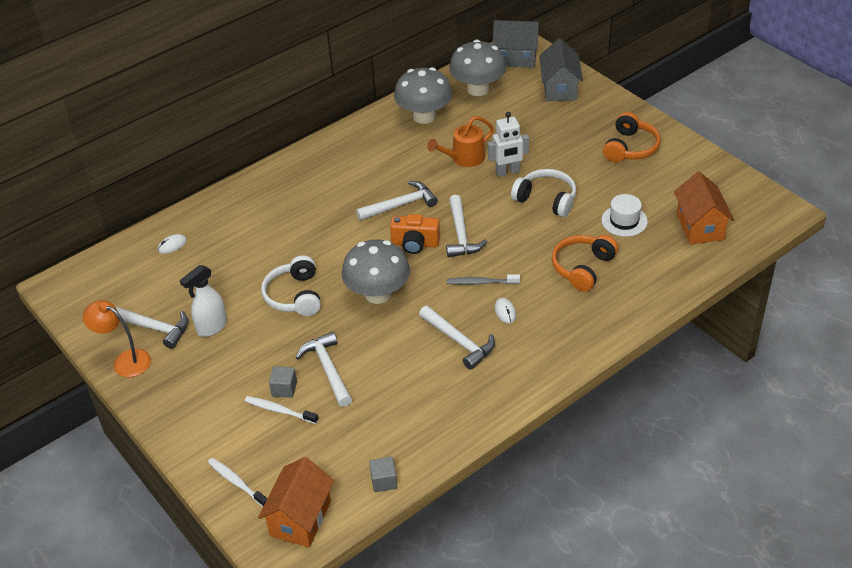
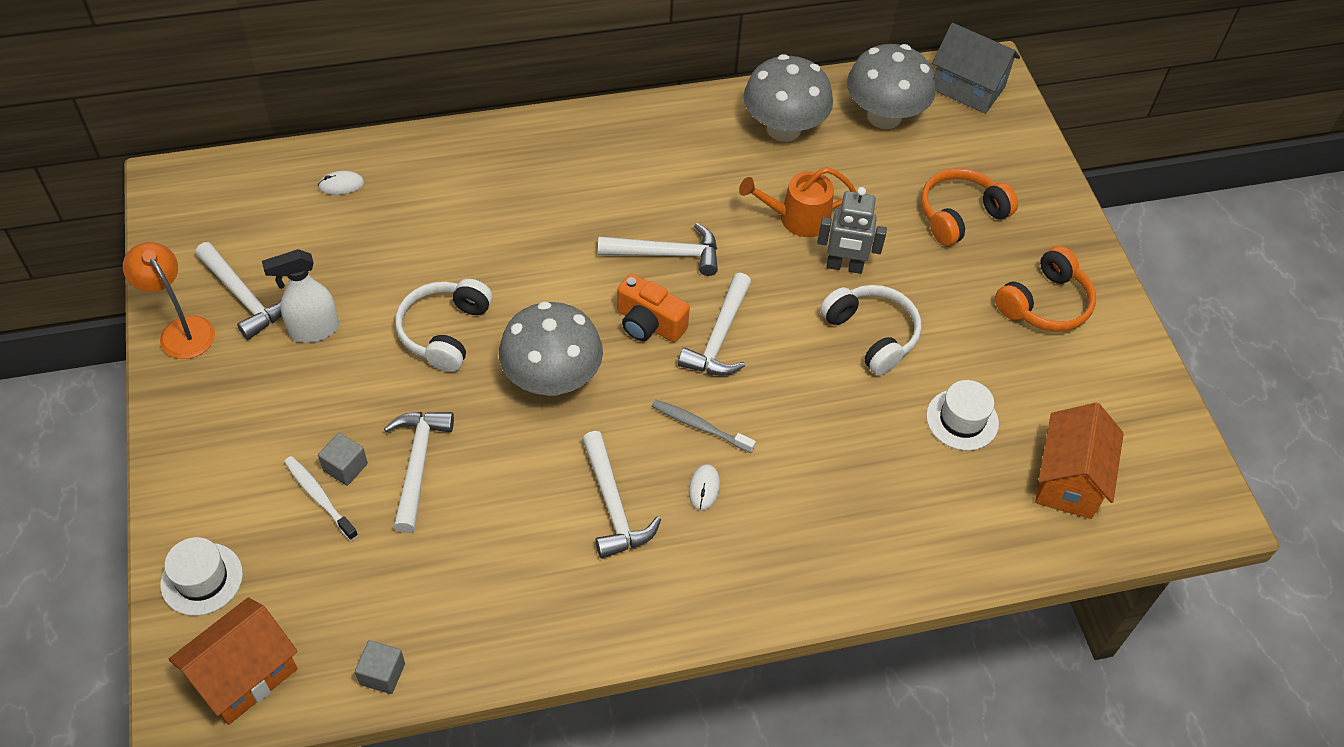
camera: 20 degrees right, 10 degrees up
(236, 482) = (202, 579): white toothbrush -> white hat
(507, 172) = (844, 266): white robot -> grey robot
(559, 88) = (1001, 163): grey house -> none
(582, 268) = (855, 469): orange headphones -> orange headphones (960, 215)

